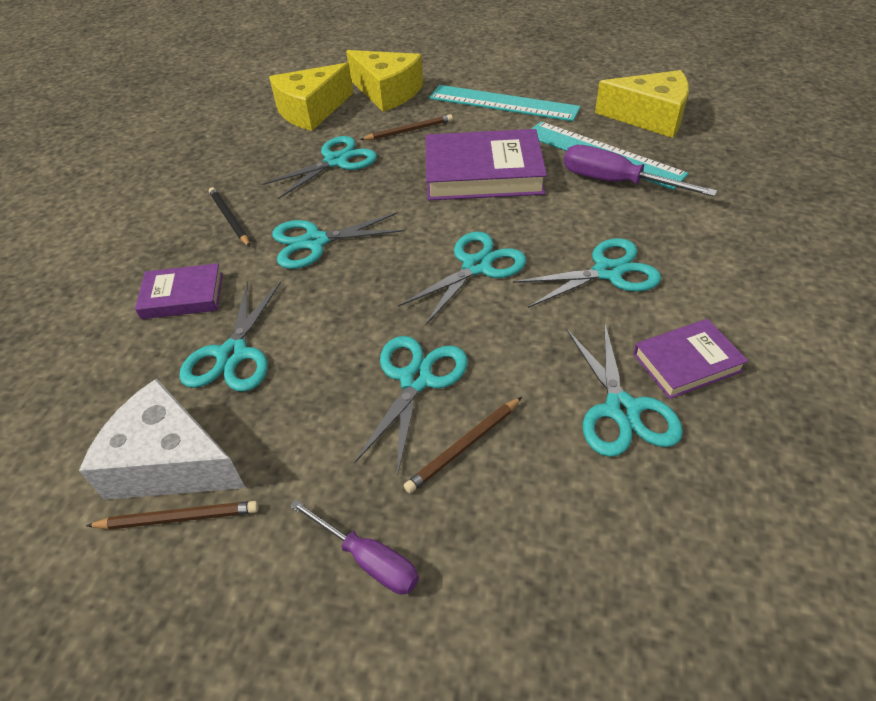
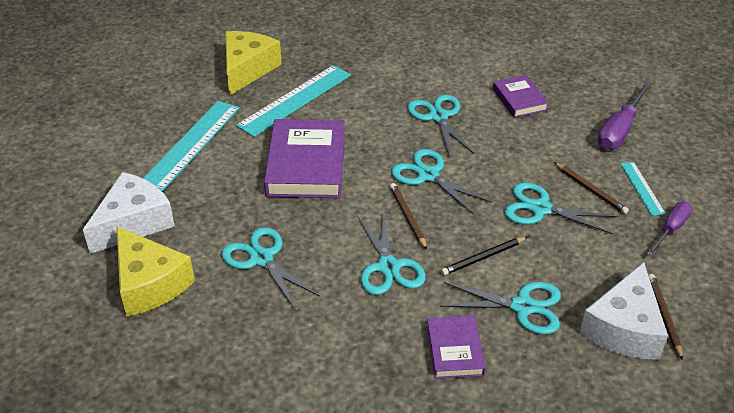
camera: 90 degrees left, 5 degrees down
(229, 219) = (344, 332): black pencil -> black pencil (483, 257)
(387, 92) = (133, 223): yellow cheese -> white cheese
(409, 131) = (220, 208): brown pencil -> brown pencil (407, 217)
(476, 526) = (642, 188): none -> turquoise ruler
(616, 182) = (336, 99): purple screwdriver -> purple screwdriver (620, 130)
(621, 410) = (556, 128): turquoise scissors -> none

